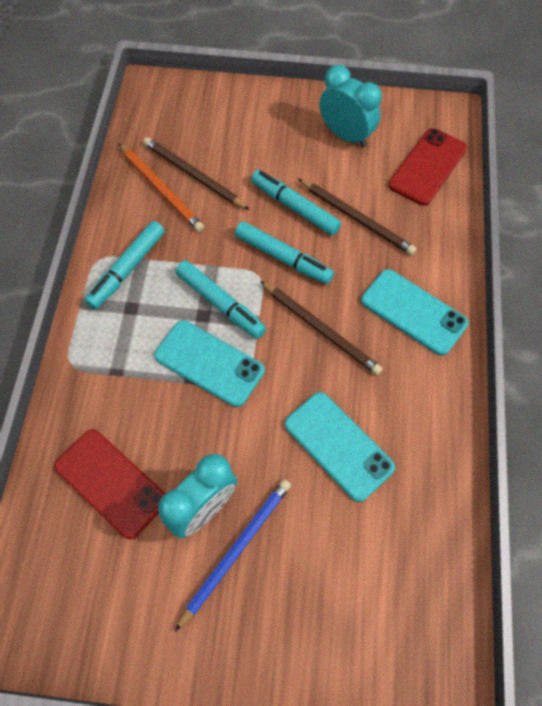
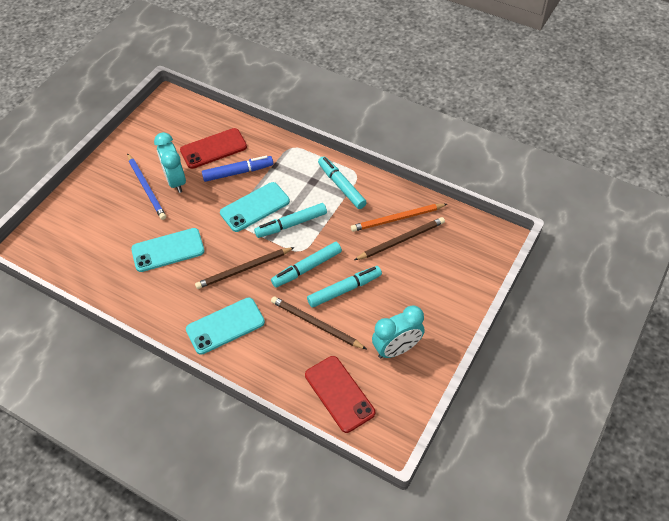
camera: 115 degrees right, 10 degrees down
(150, 418) = (238, 172): none -> blue marker
(357, 218) = (316, 324): brown pencil -> brown pencil turned 60 degrees clockwise

